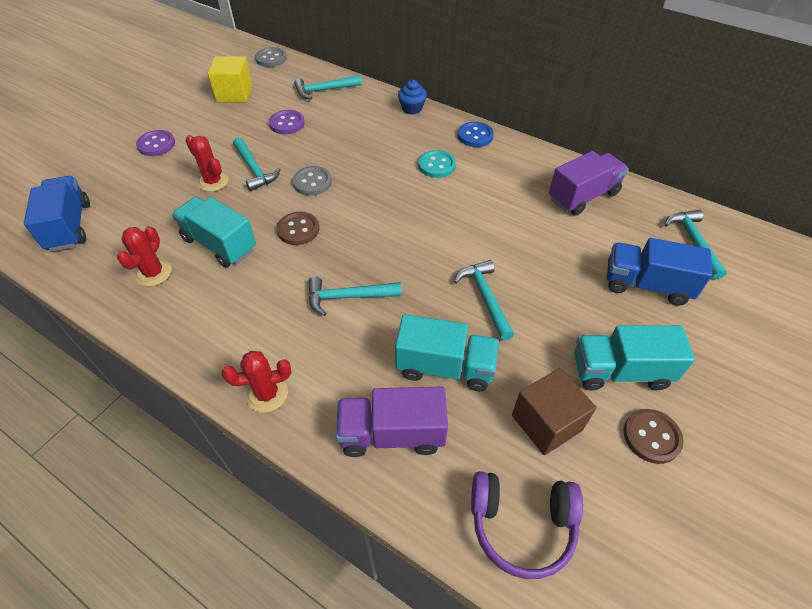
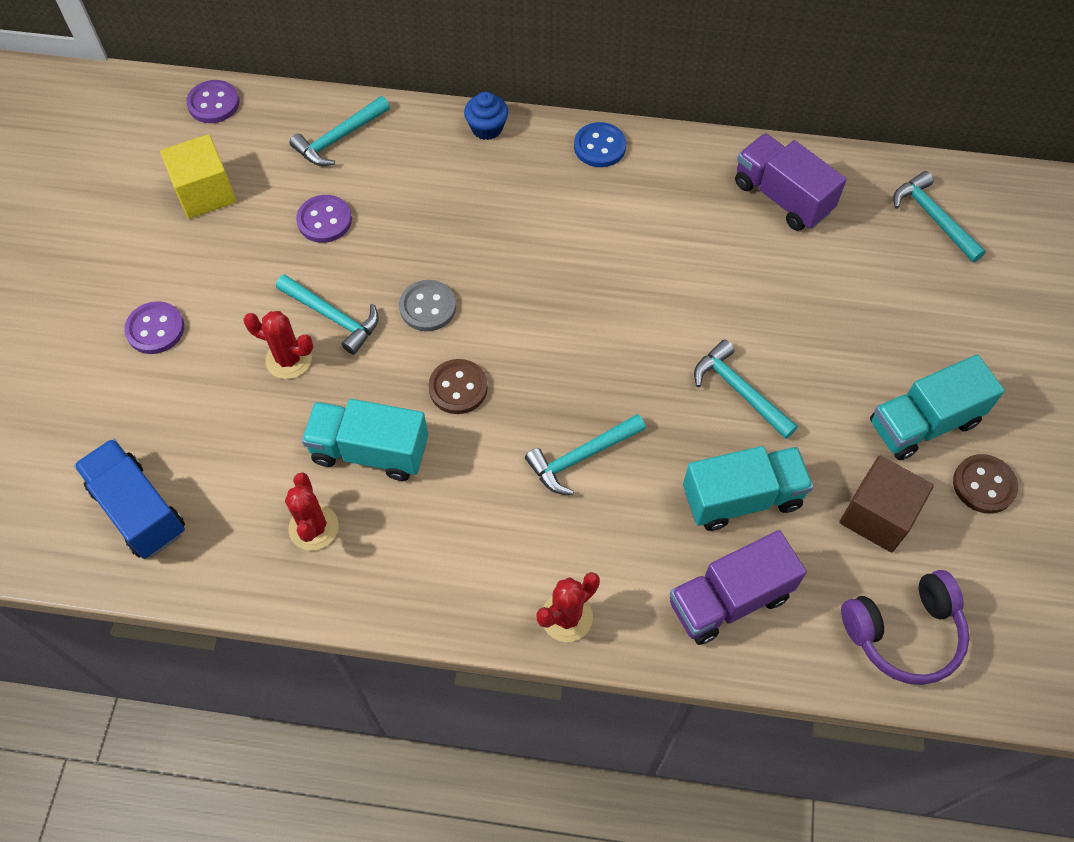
camera: 25 degrees left, 10 degrees up
(271, 58) = (213, 103): grey button -> purple button
(436, 165) = (576, 216): turquoise button -> none
(583, 196) = (782, 197): purple truck -> purple truck turned 75 degrees counterclockwise
(646, 285) = (906, 299): blue truck -> none

